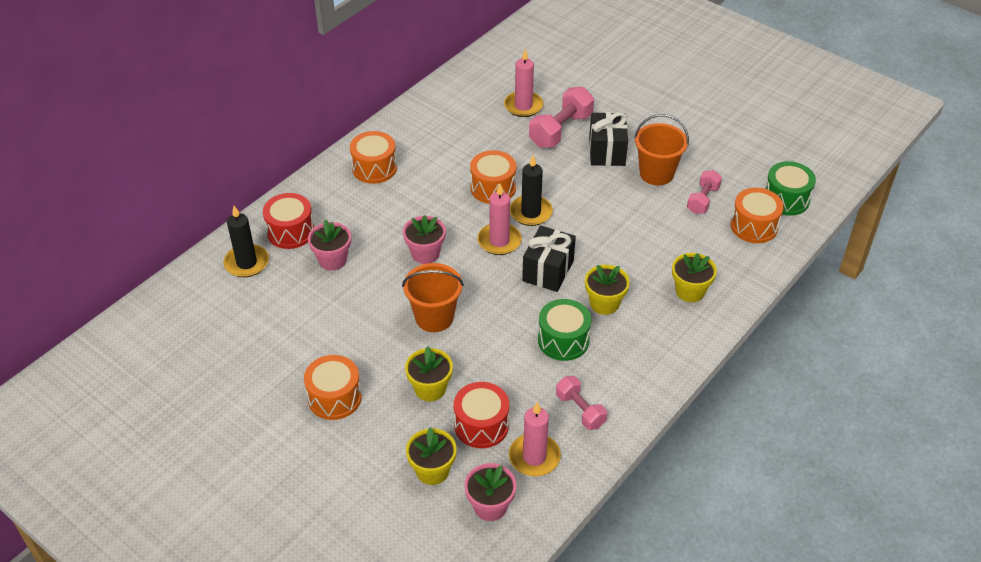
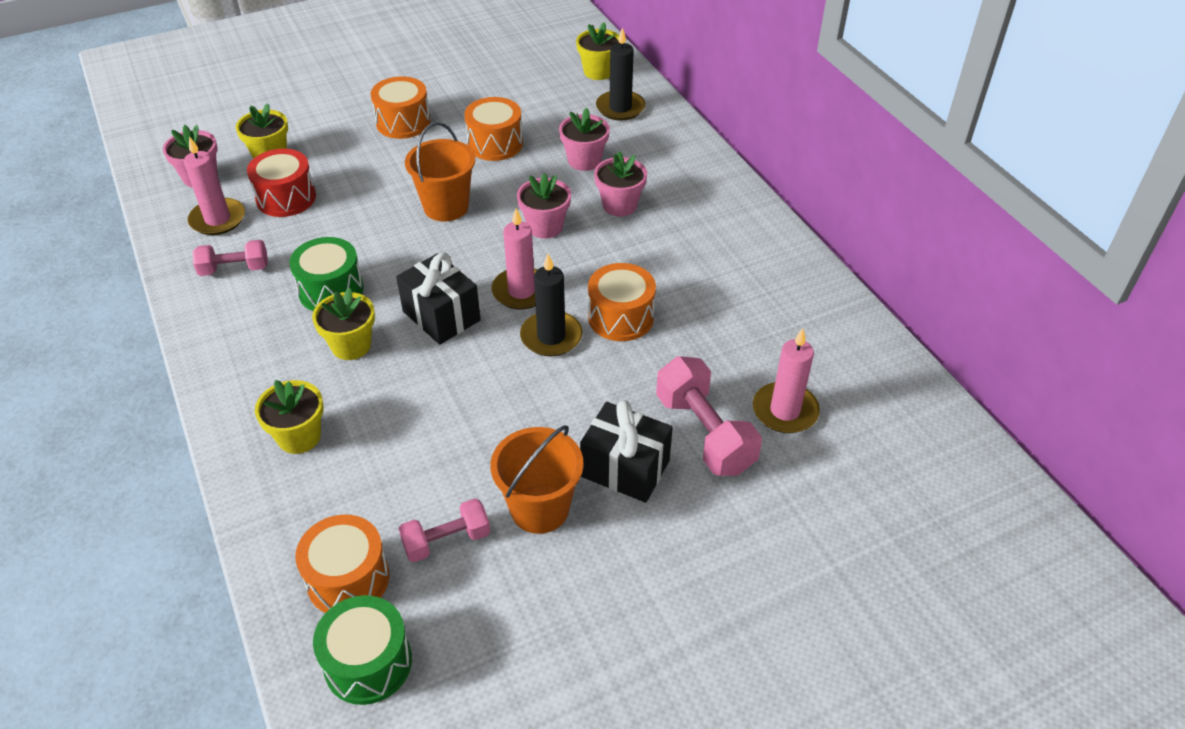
camera: 115 degrees right, 0 degrees up
(290, 231) = (648, 143): red drum -> none
(374, 168) = (721, 226): orange drum -> orange drum (495, 144)
(378, 223) = (619, 205): none -> pink flower pot
(430, 389) = (359, 179): yellow flower pot -> yellow flower pot (598, 71)
(702, 200) = (446, 540): pink dumbbell -> pink dumbbell turned 75 degrees counterclockwise

